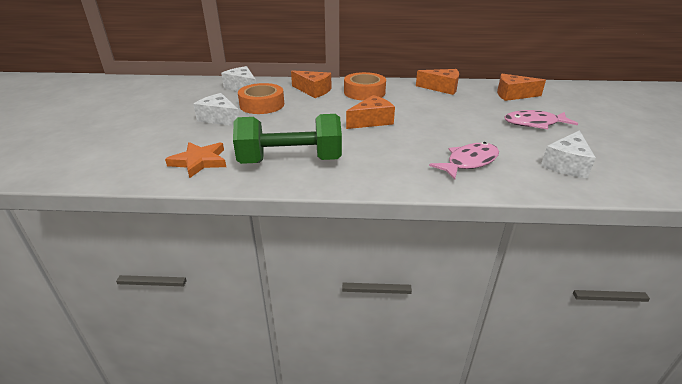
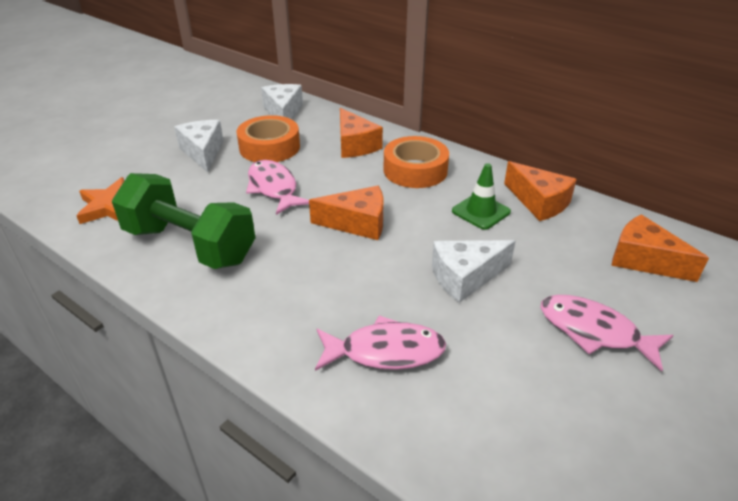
camera: 35 degrees right, 5 degrees up
(298, 121) = (274, 188): none -> pink fish
(423, 99) = (481, 211): none -> green traffic cone
(566, 164) = (527, 434): white cheese -> white cheese (465, 277)

